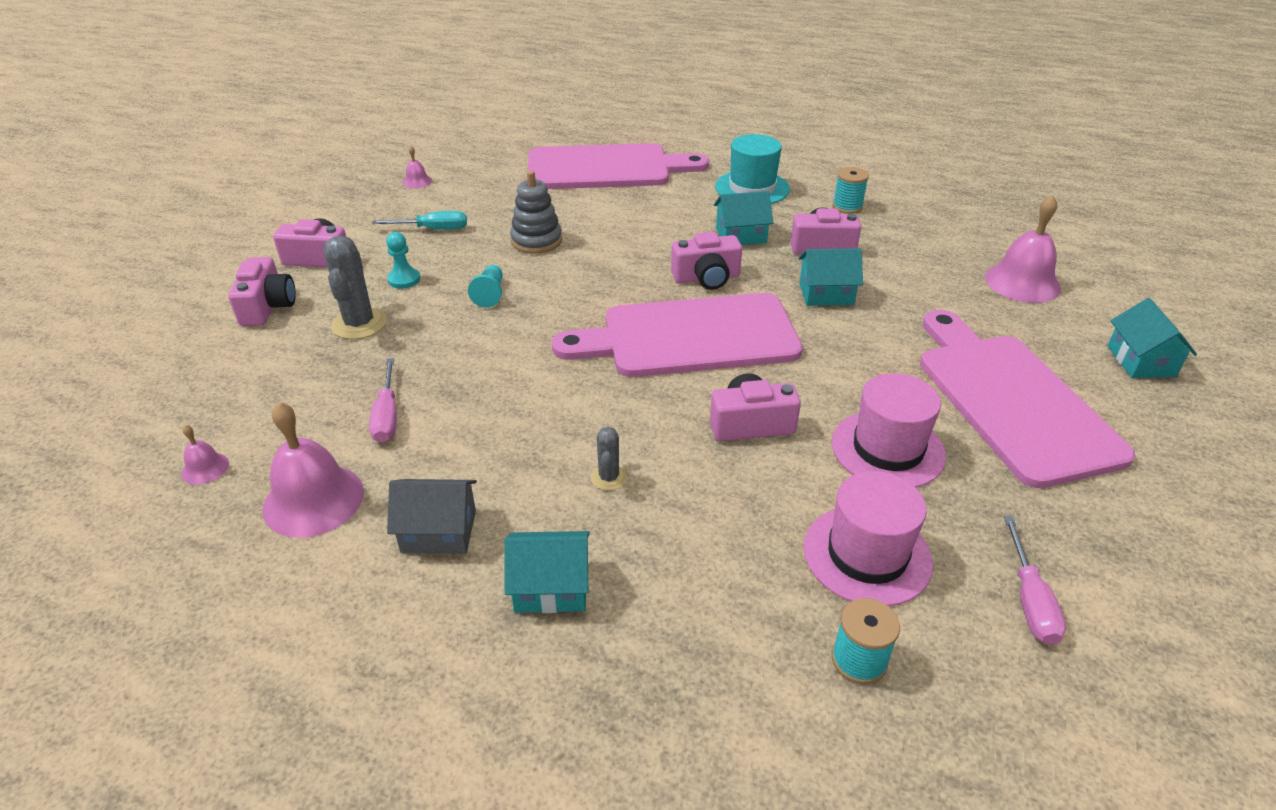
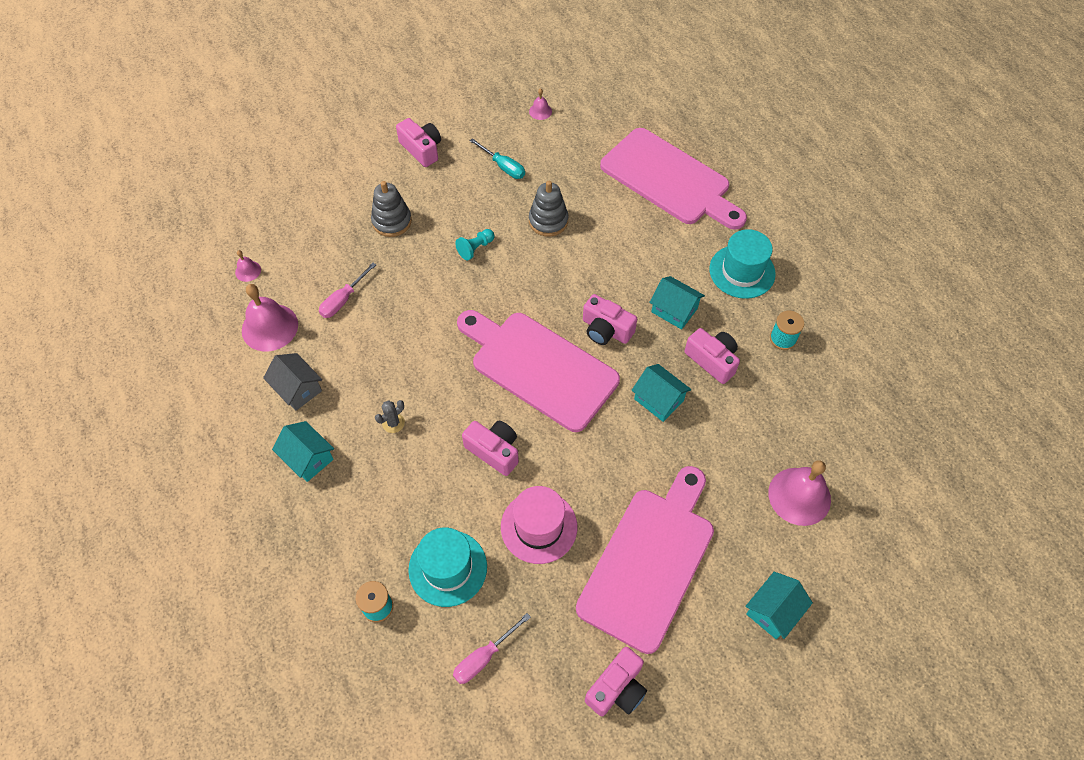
camera: 45 degrees right, 20 degrees up
(268, 306) = (364, 173): pink camera -> pink camera (617, 688)
(359, 324) = (392, 221): grey cactus -> grey stacking toy
(404, 279) = (446, 201): turquoise pawn -> none
(867, 555) = (448, 568): pink hat -> turquoise hat

